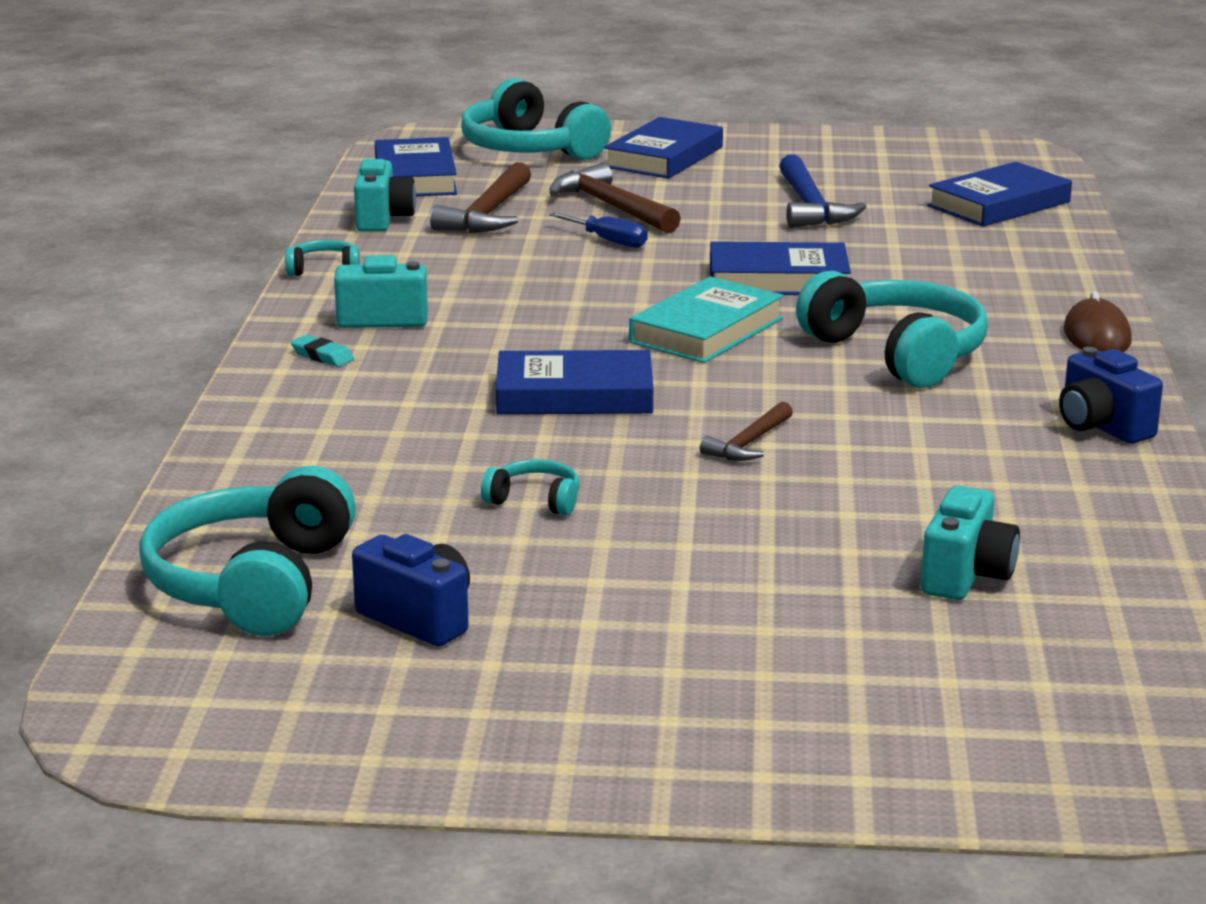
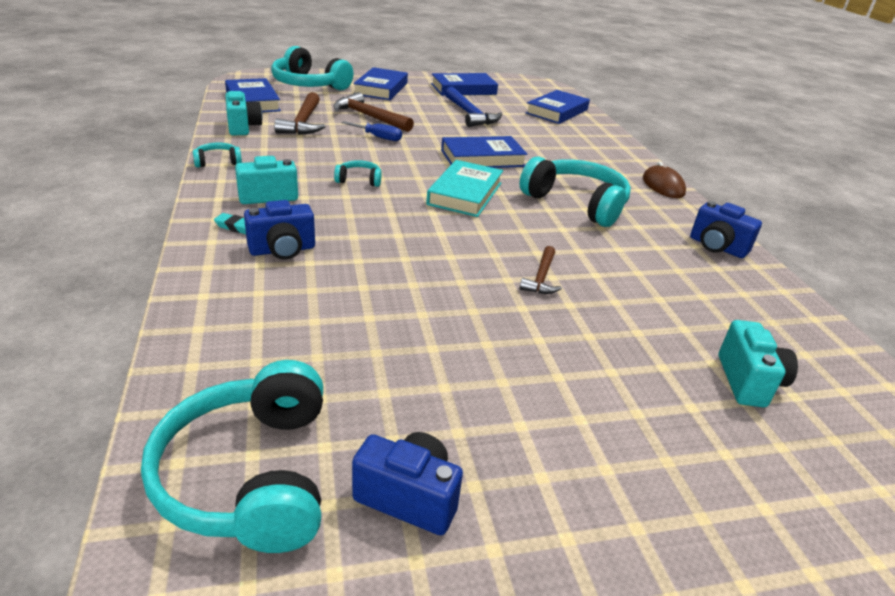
camera: 20 degrees left, 10 degrees up
(376, 386) = (282, 250): none -> blue camera
(535, 500) = (435, 345): turquoise headphones -> turquoise headphones (359, 180)
(574, 394) = (414, 247): blue book -> blue book (463, 89)

